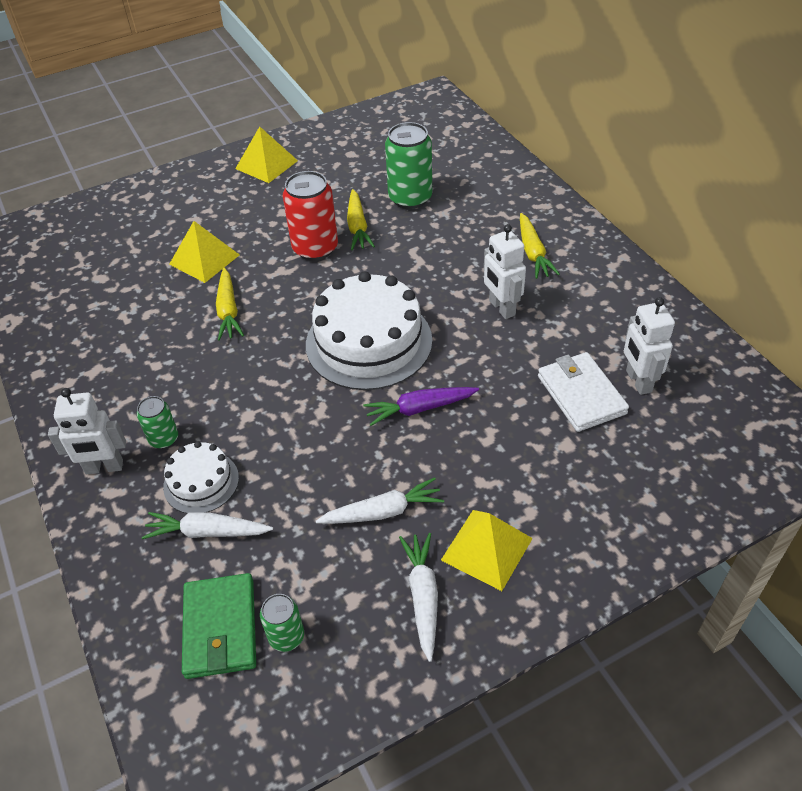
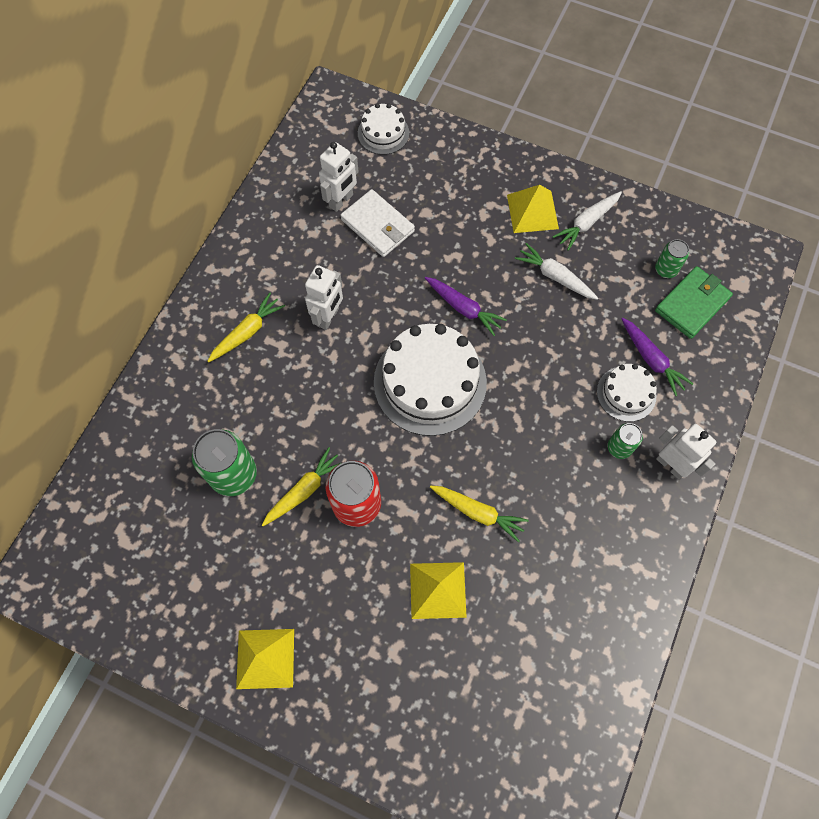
camera: 130 degrees left, 20 degrees up
(208, 532) = (651, 359): white carrot -> purple carrot
(228, 310) = (478, 512): yellow carrot -> yellow carrot turned 75 degrees clockwise
(581, 394) = (378, 225): white wallet -> white wallet turned 75 degrees counterclockwise
(719, 468) = (383, 133): none -> white cake

